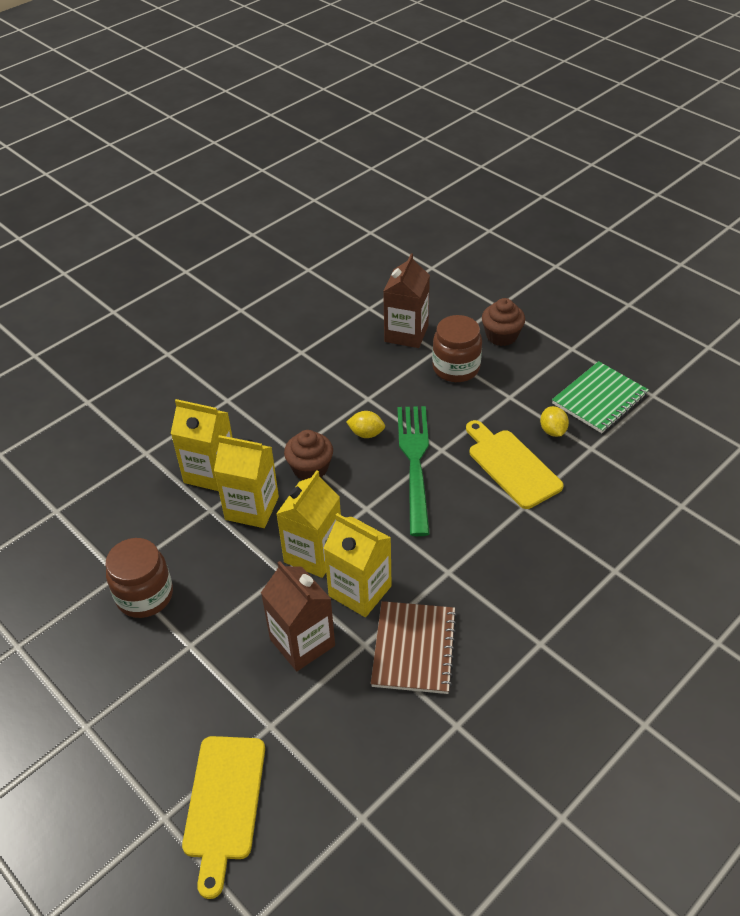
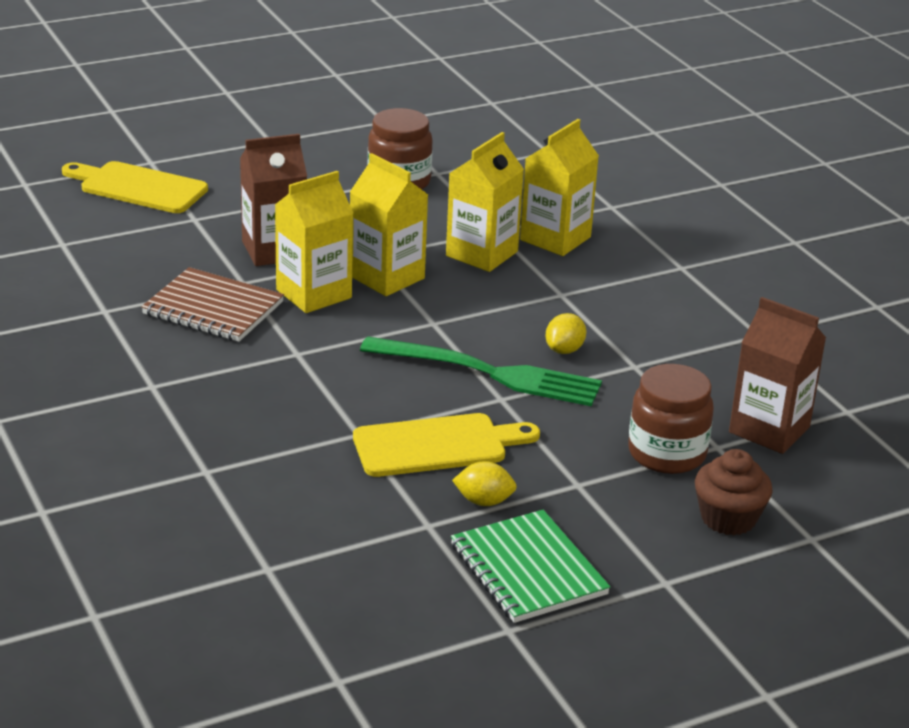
camera: 105 degrees right, 15 degrees down
(310, 468) = (523, 300): brown cupcake -> none

